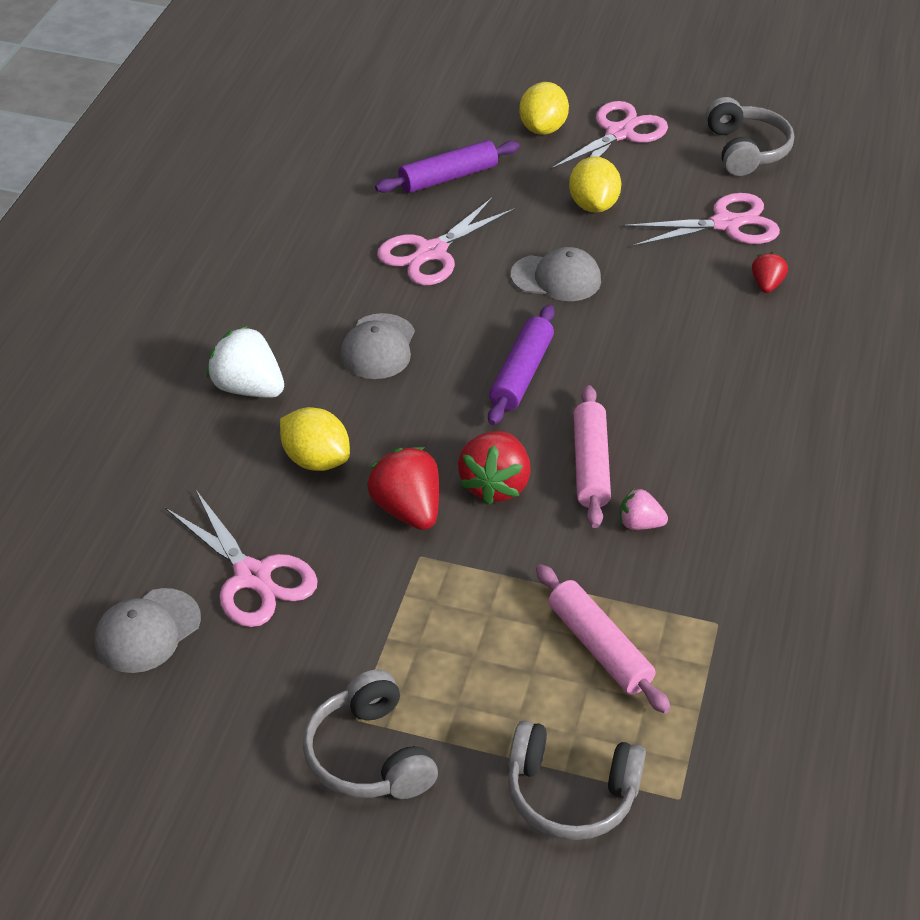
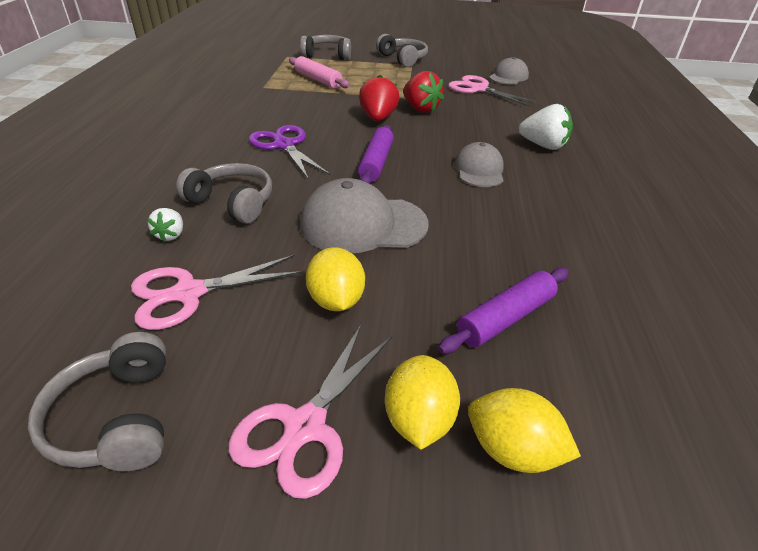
camera: 170 degrees right, 5 degrees down
(315, 460) = (479, 121): yellow lemon -> yellow lemon (512, 450)
(431, 252) = (478, 235): pink scissors -> none
(556, 278) = (363, 224): grey cap -> grey cap, size x1.60
(590, 465) = (326, 128): pink rolling pin -> none
(639, 524) = (298, 110): pink strawberry -> none
(656, 424) = (284, 145): none -> purple scissors
(710, 322) = (232, 202): none -> grey headphones
(766, 285) = (171, 235): red strawberry -> white strawberry

